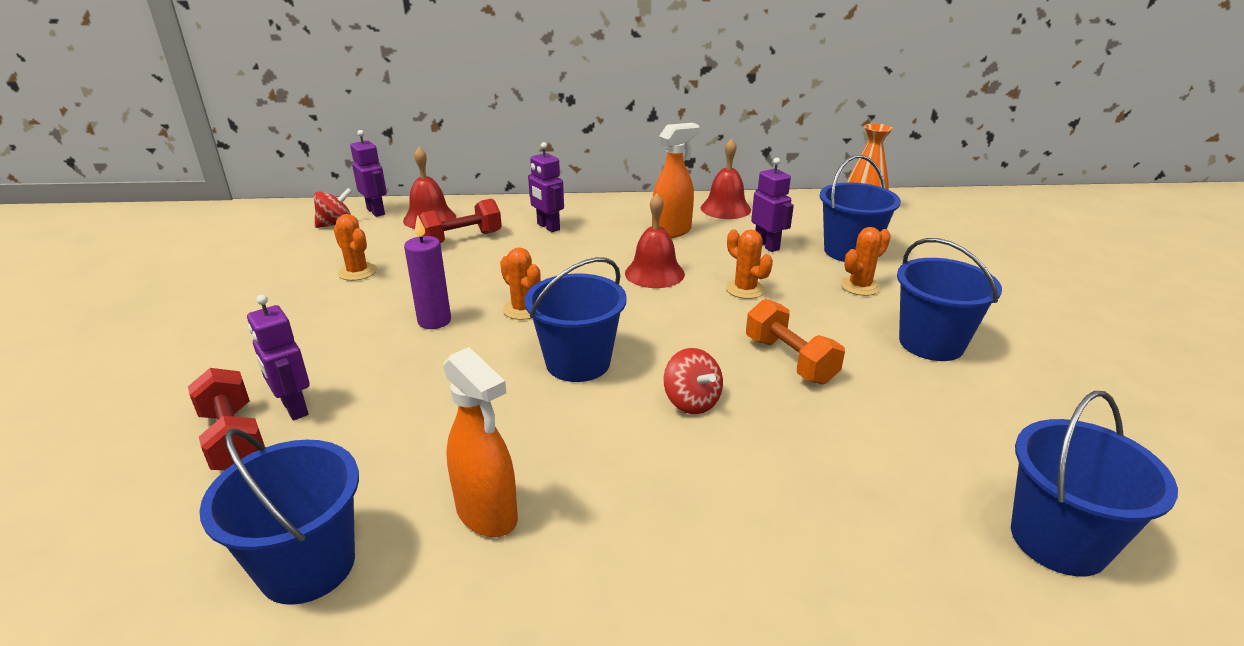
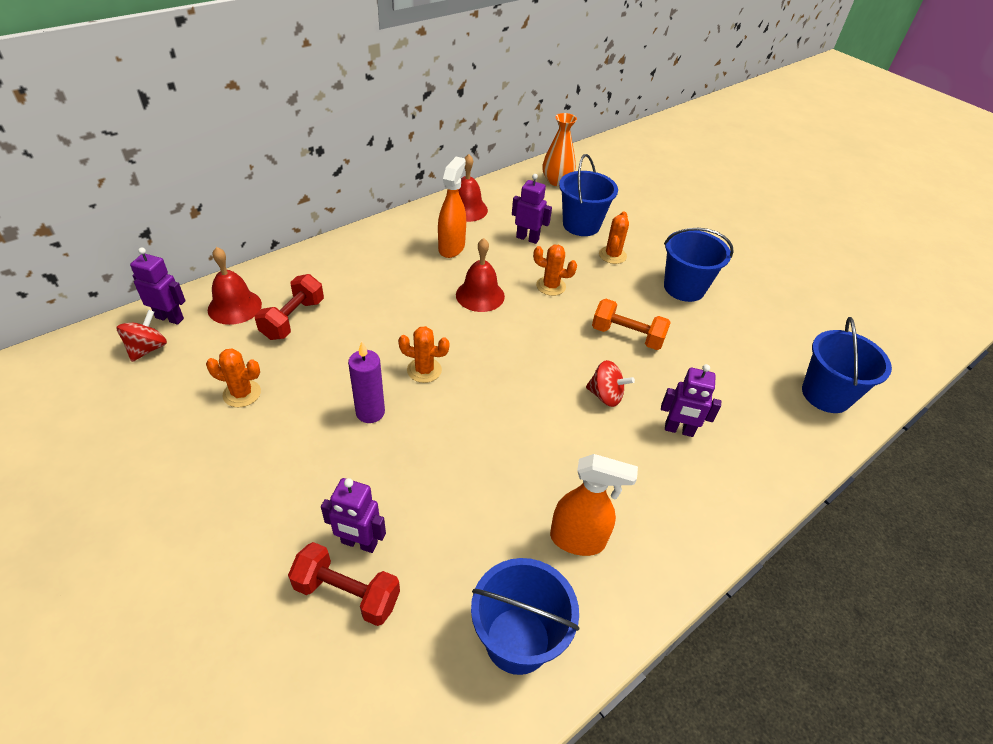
camera: 40 degrees left, 15 degrees up
(548, 227) = (352, 278): purple robot -> purple robot (679, 430)
(578, 363) = (511, 399): blue bucket -> none

